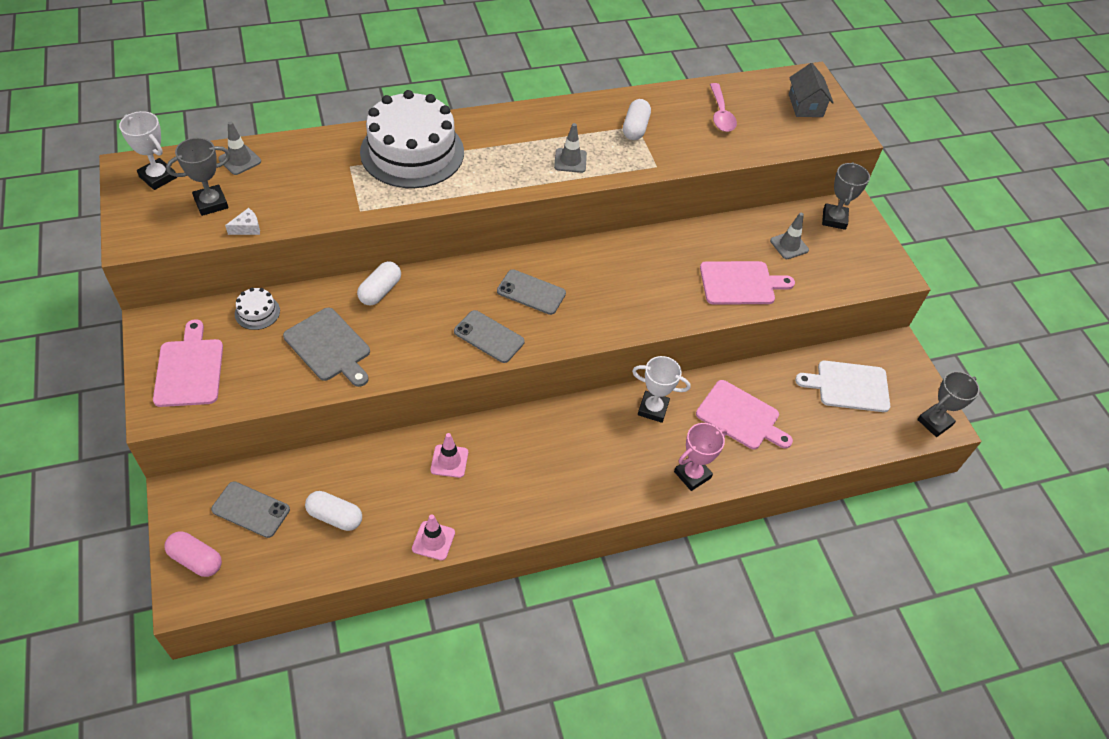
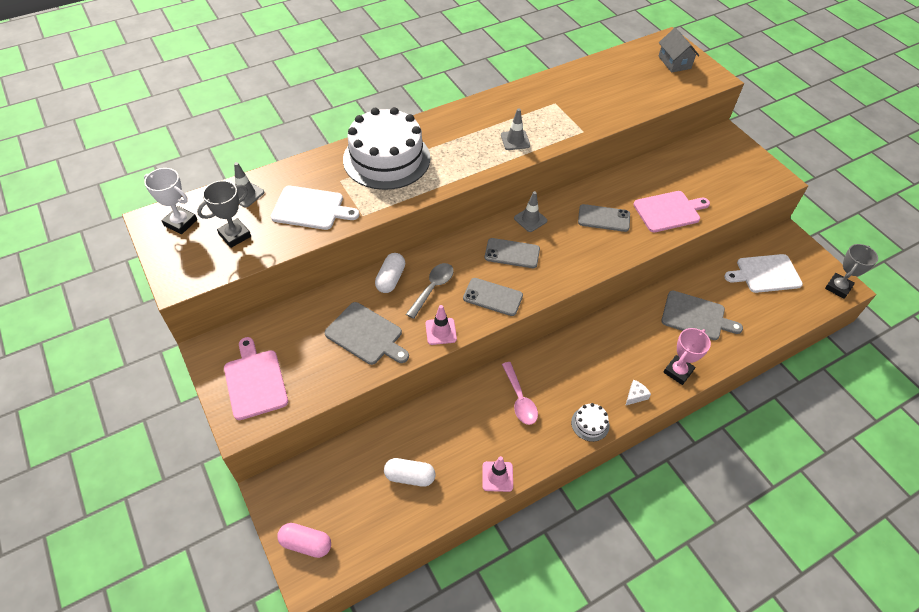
camera: 10 degrees left, 0 degrees up
(247, 228) = (274, 250): white cheese -> white cheese (635, 395)
(251, 510) = (337, 488): grey phone -> grey phone (603, 218)
(257, 312) = (295, 319): white cake -> white cake (590, 424)
(305, 191) = (311, 208): none -> white cutting board
(424, 312) = (432, 288): none -> grey spoon
(449, 461) = (485, 406): pink traffic cone -> pink traffic cone (441, 331)
(635, 128) = (554, 105): white capsule -> none
(653, 409) = (628, 326): white trophy -> none
(721, 114) = (615, 81): pink spoon -> pink spoon (520, 399)
(741, 416) = (696, 316): pink cutting board -> grey cutting board
(789, 245) = (692, 174): grey traffic cone -> grey traffic cone (530, 219)
(834, 219) = (717, 147): grey trophy -> none

